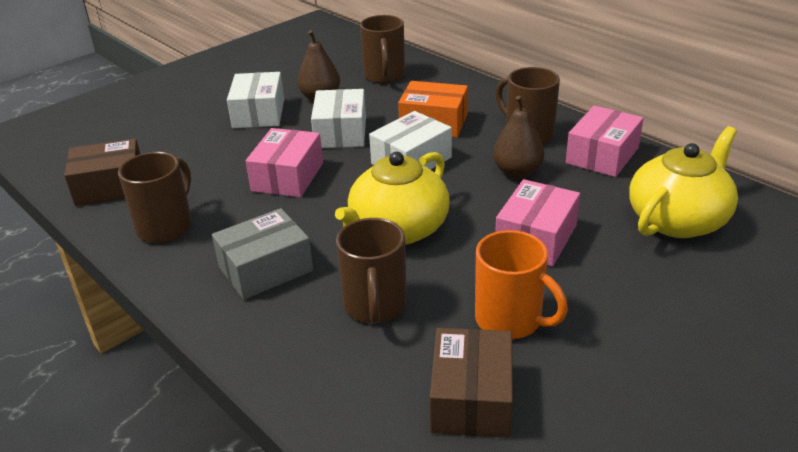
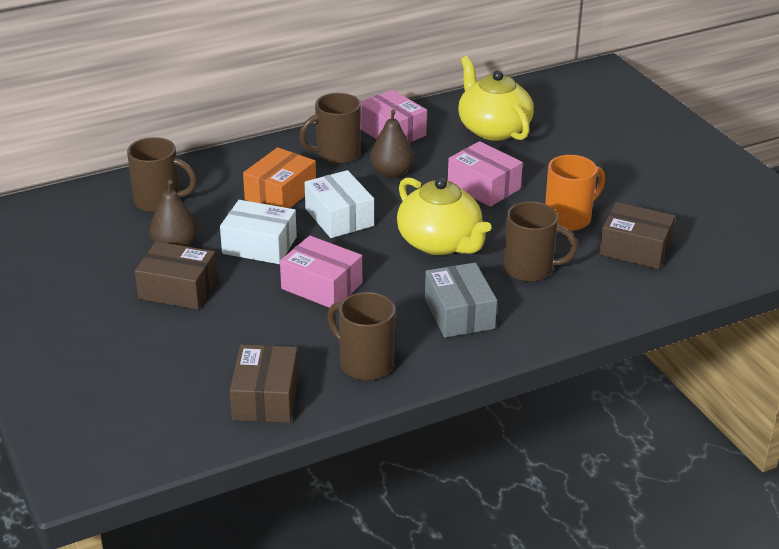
camera: 75 degrees left, 0 degrees up
(258, 113) = (178, 289): white box -> brown box

